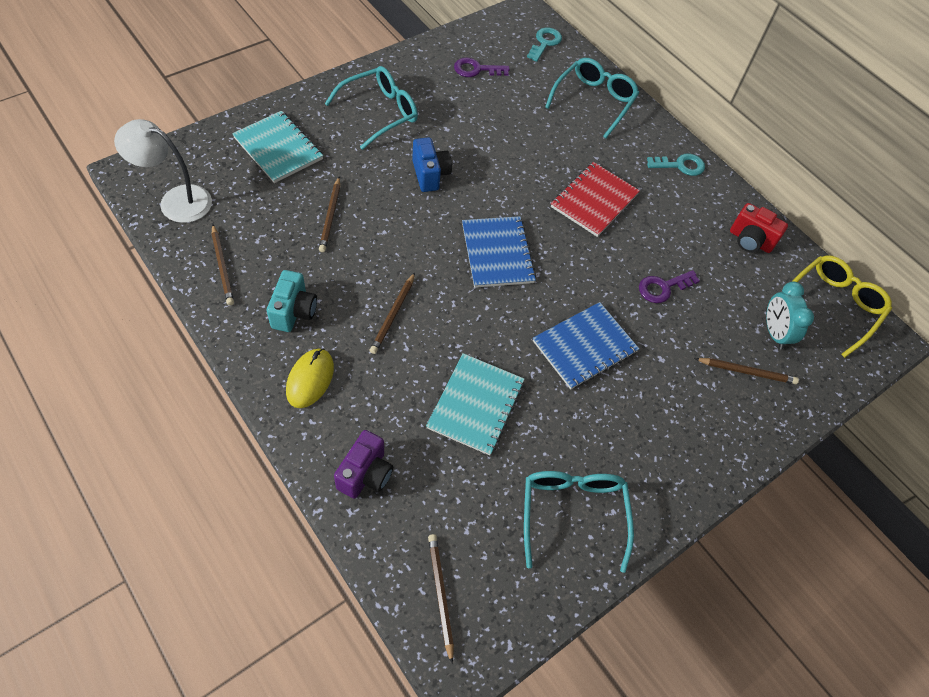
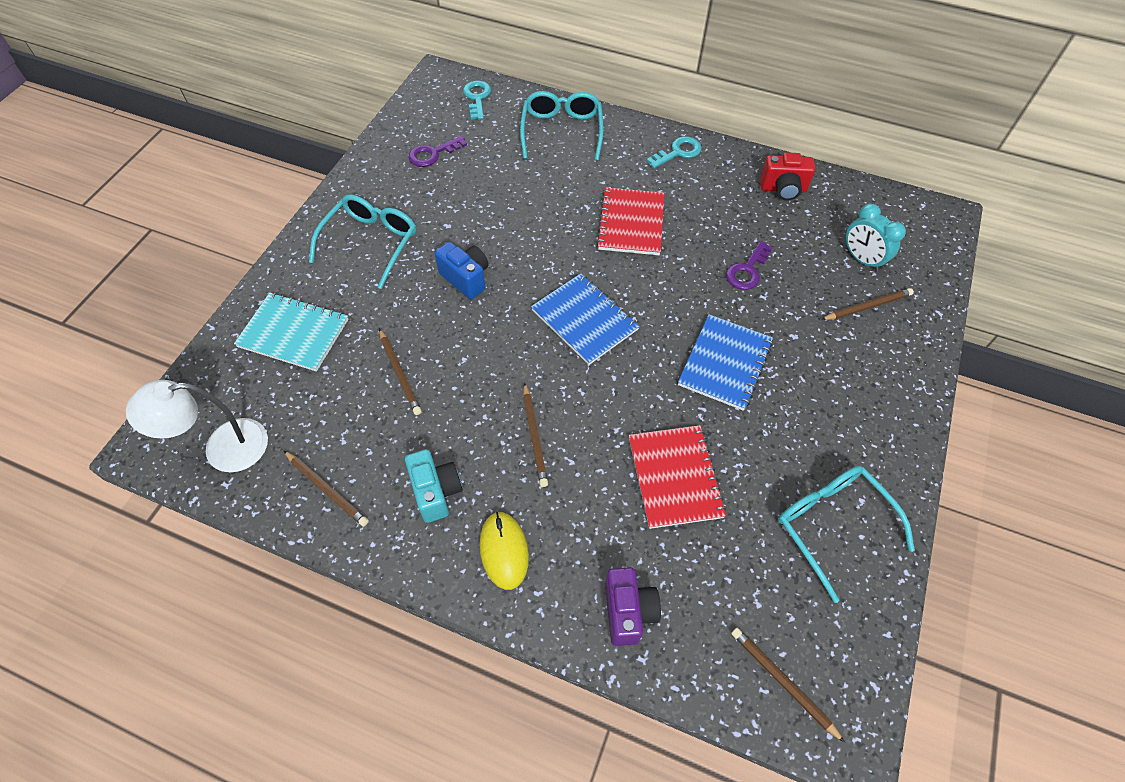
camera: 25 degrees left, 0 degrees up
(476, 405) = (675, 477): turquoise notebook -> red notebook
(833, 305) = (886, 210): yellow glasses -> none

